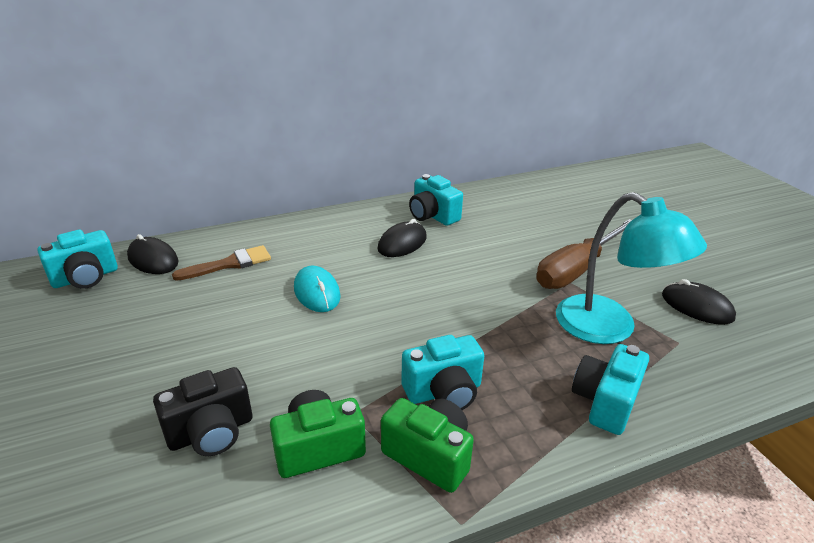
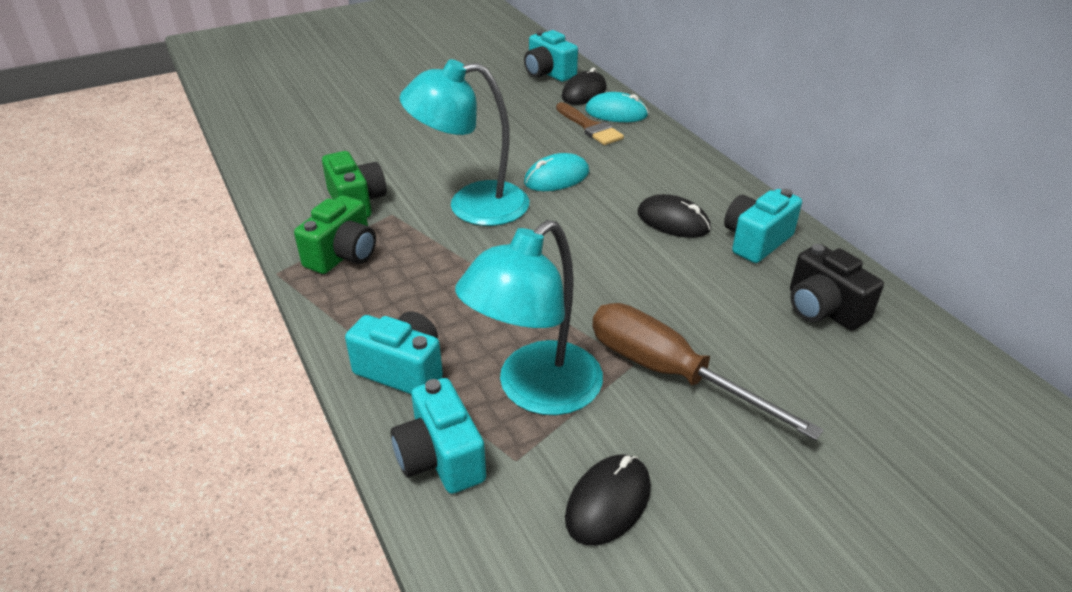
camera: 85 degrees right, 5 degrees up
(210, 246) = (616, 113): none -> turquoise mouse
(211, 432) = (376, 157): black camera -> black camera (823, 309)
(351, 350) = (471, 205): none -> turquoise lamp
(444, 392) = (417, 260): turquoise camera -> turquoise camera (440, 458)

